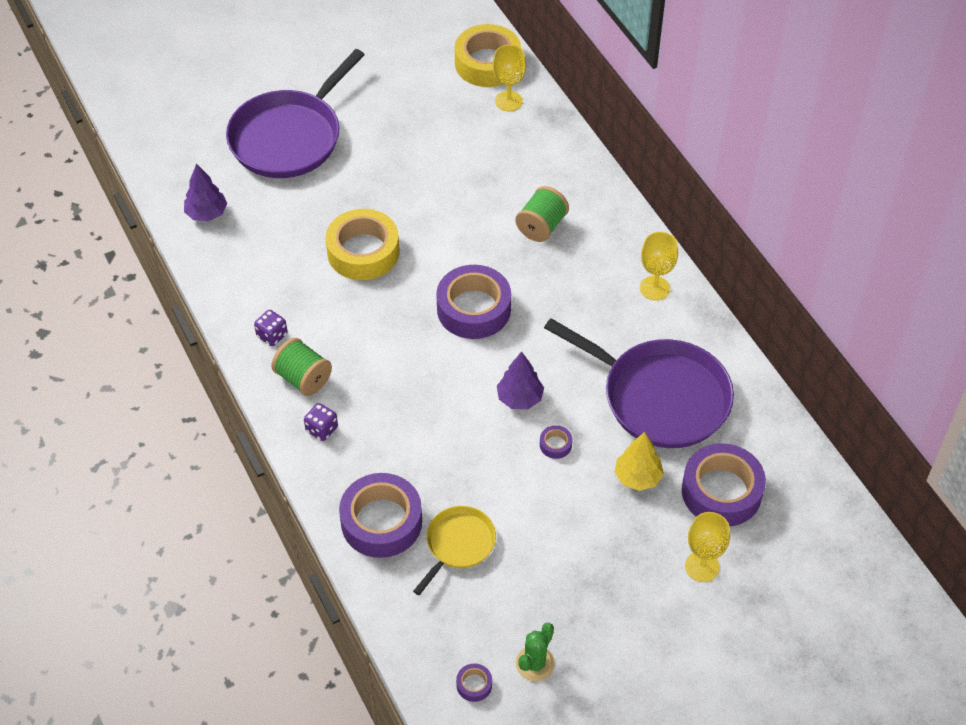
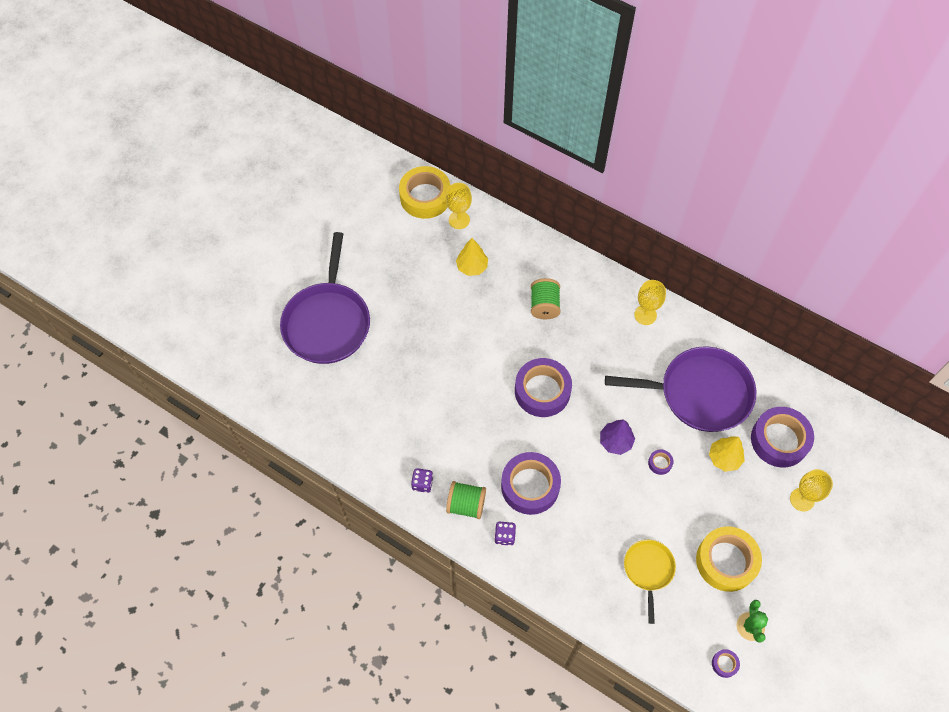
camera: 30 degrees left, 10 degrees up
(207, 213) = (311, 412): purple tree -> none
(363, 252) = (440, 386): yellow tape -> yellow tape (726, 561)
(381, 522) = (589, 582): purple tape -> purple tape (530, 486)
(487, 153) = (472, 267): none -> yellow tree

